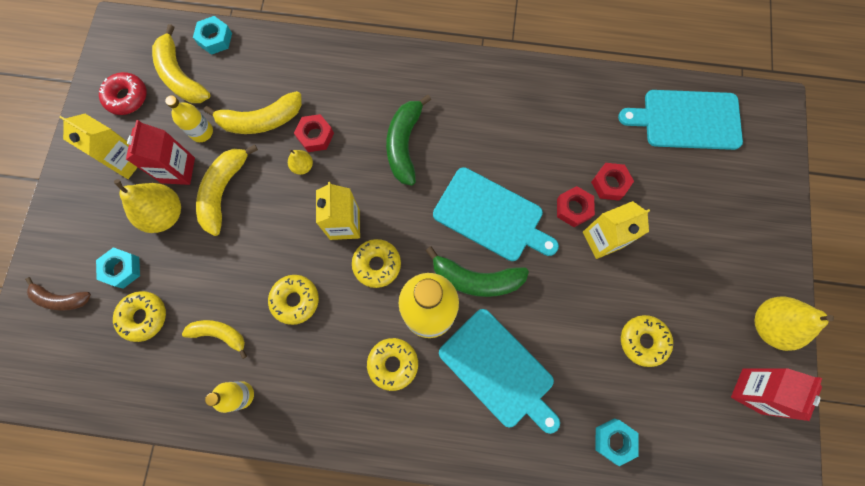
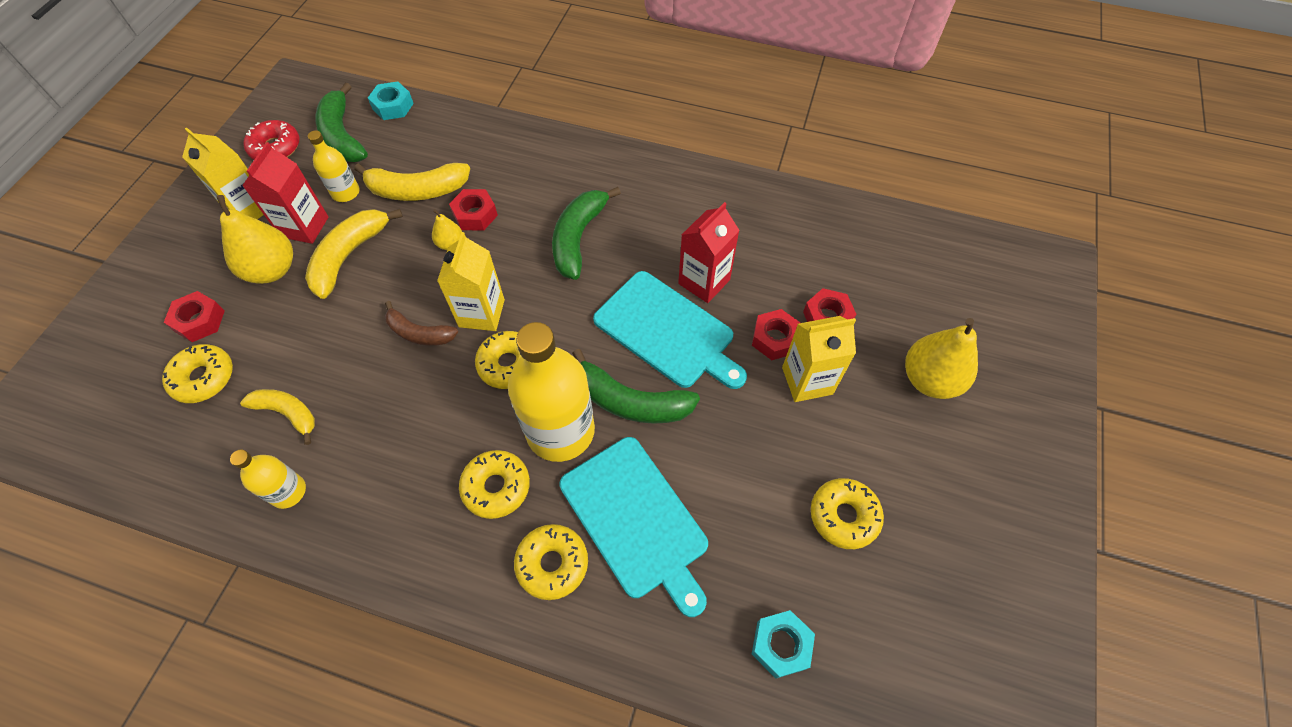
camera: 10 degrees right, 15 degrees down
(61, 298) = (115, 342): brown banana -> brown banana (419, 333)
(122, 269) = (199, 321): turquoise nut -> red nut
(181, 76) = (342, 135): yellow banana -> green banana
(295, 300) = (394, 389): yellow donut -> yellow donut (552, 564)
(687, 120) = (938, 261): turquoise cutting board -> none
(751, 391) = (994, 611): red carton -> red carton (704, 282)
(769, 325) = (1028, 525): yellow pear -> yellow pear (929, 379)

